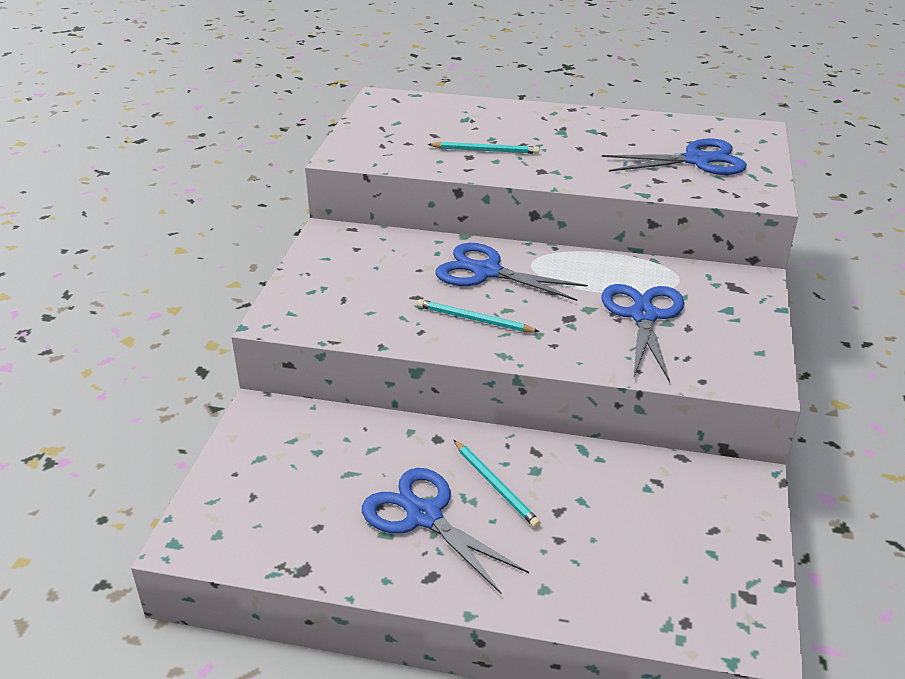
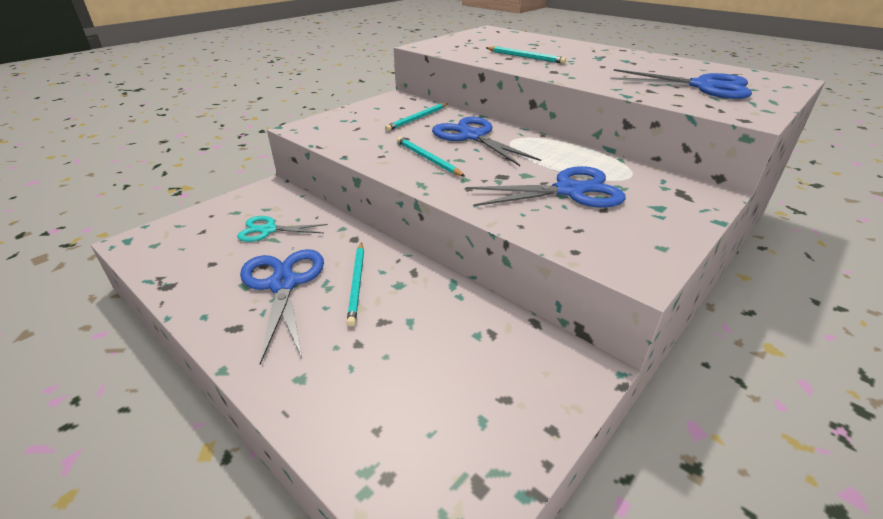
camera: 30 degrees right, 0 degrees up
(330, 465) = (268, 230): none -> turquoise scissors
(396, 262) = (417, 118): none -> turquoise pencil
(643, 316) = (569, 191): blue scissors -> blue scissors turned 45 degrees clockwise

